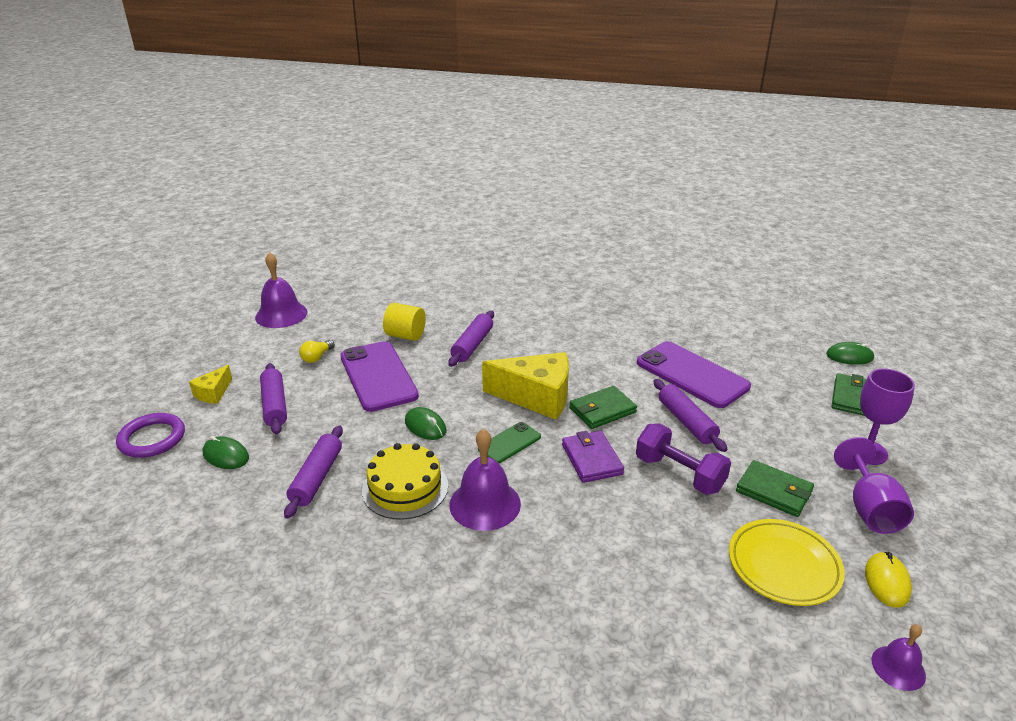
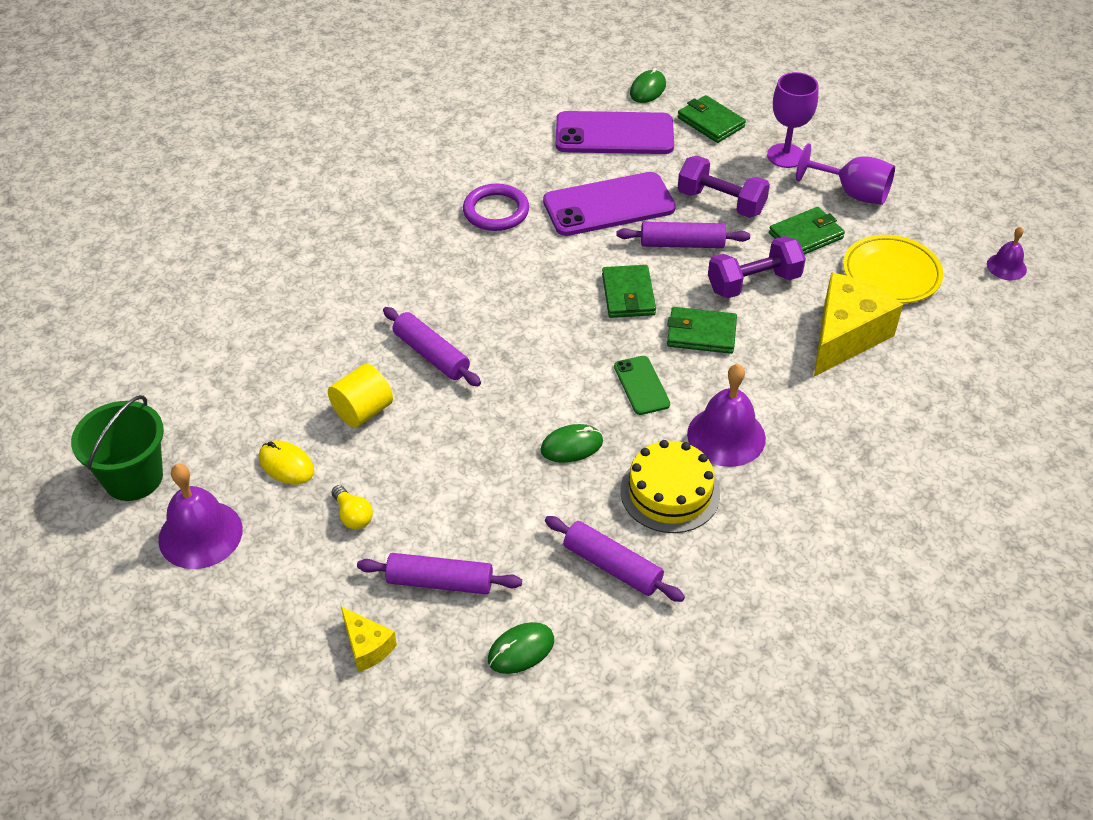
camera: 65 degrees left, 15 degrees up
(152, 438) = (436, 729): purple ring -> purple ring (496, 211)
(313, 284) = (133, 478): none -> green bucket
(378, 376) = (441, 463): purple phone -> purple phone (614, 134)
(536, 397) = (574, 336): yellow cheese -> yellow cheese (845, 336)
(591, 459) = (701, 334): purple wallet -> green wallet
(759, 429) = (721, 202): none -> purple dumbbell
(887, 581) = (930, 227): yellow mouse -> yellow mouse (286, 465)

